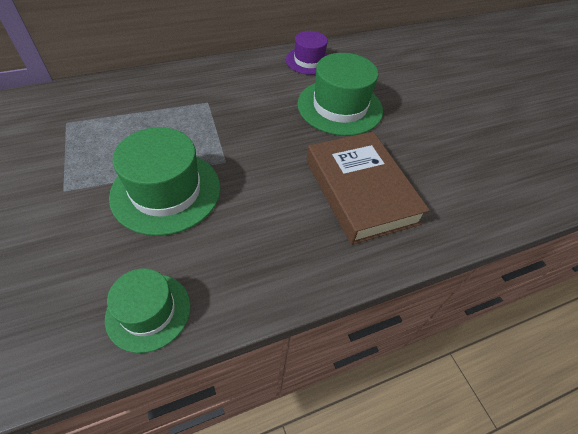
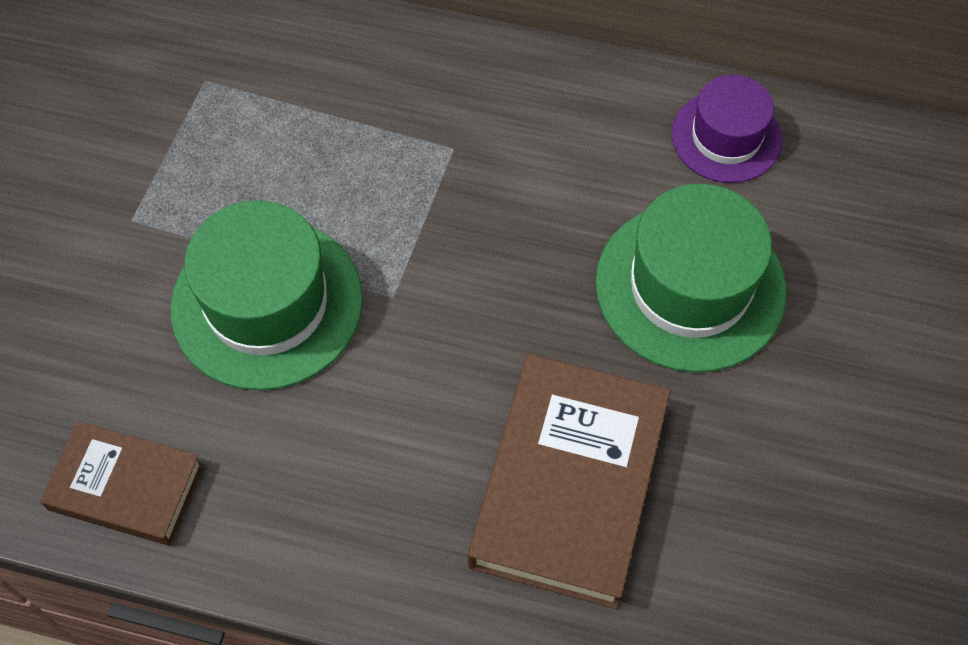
camera: 40 degrees right, 10 degrees up
(148, 311) = (126, 487): green hat -> brown book

